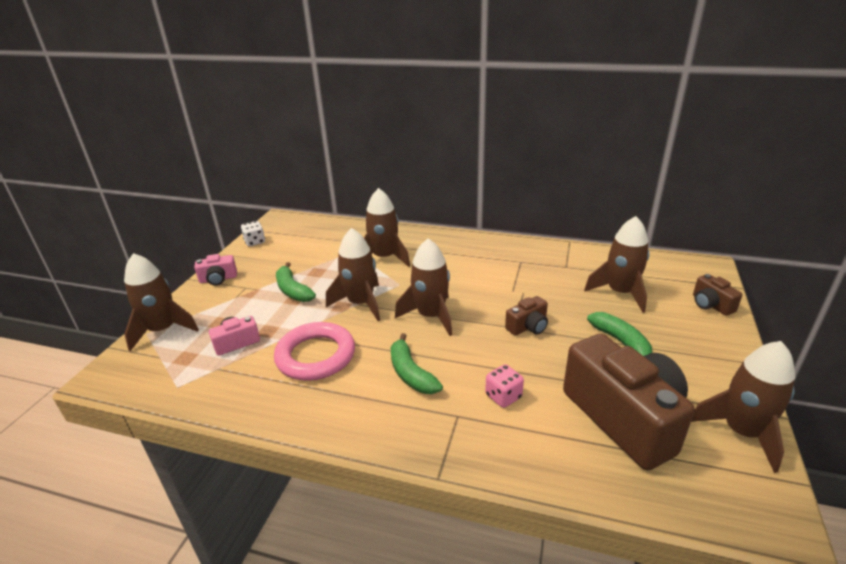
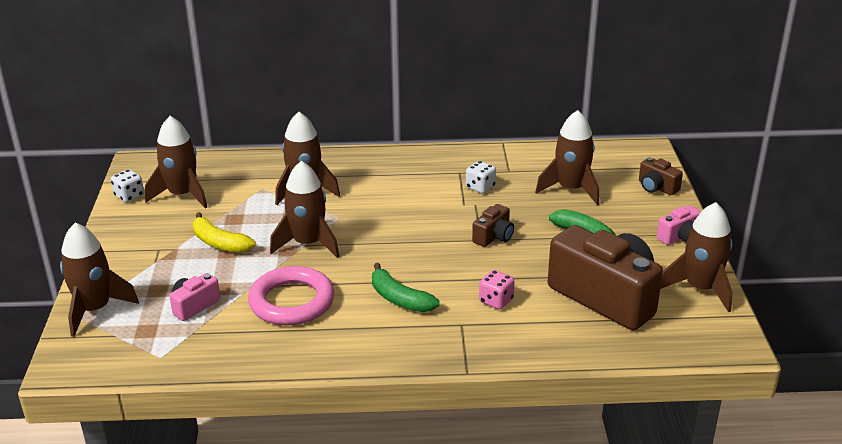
camera: 20 degrees left, 0 degrees up
(218, 279) = (117, 246): pink camera -> pink camera (680, 237)
(293, 290) = (220, 243): green banana -> yellow banana
(431, 316) = (391, 243): brown rocket -> brown rocket (182, 195)
(534, 277) = (480, 187): none -> white dice

